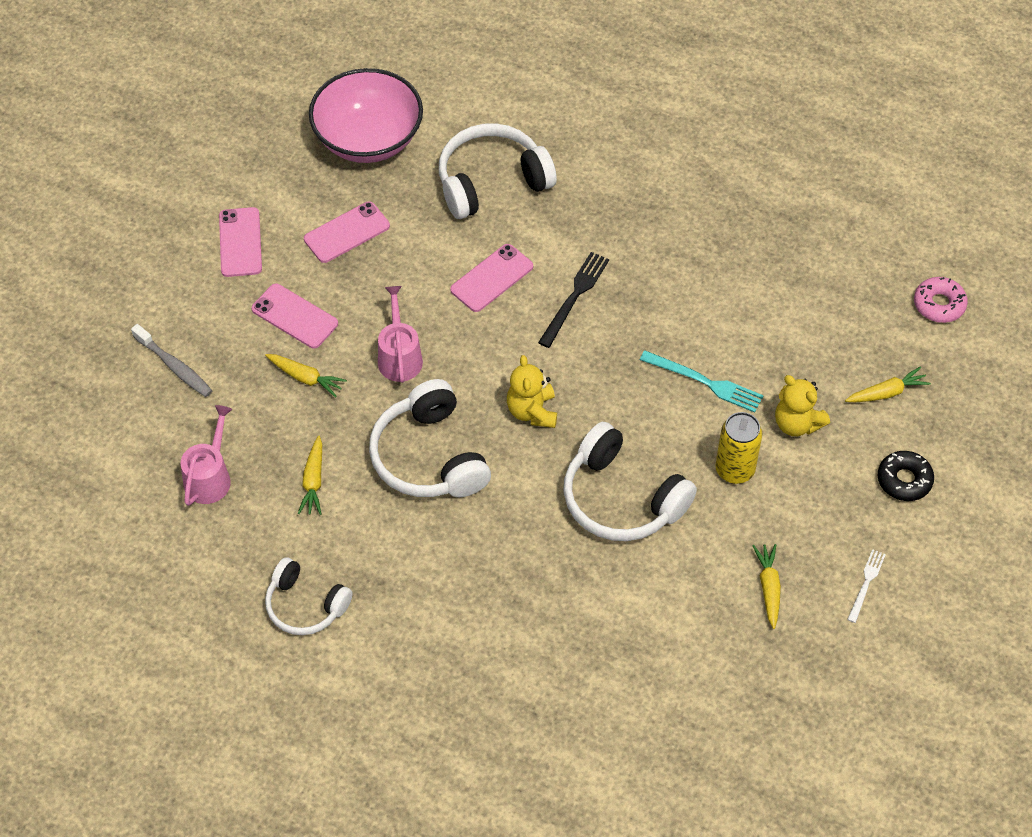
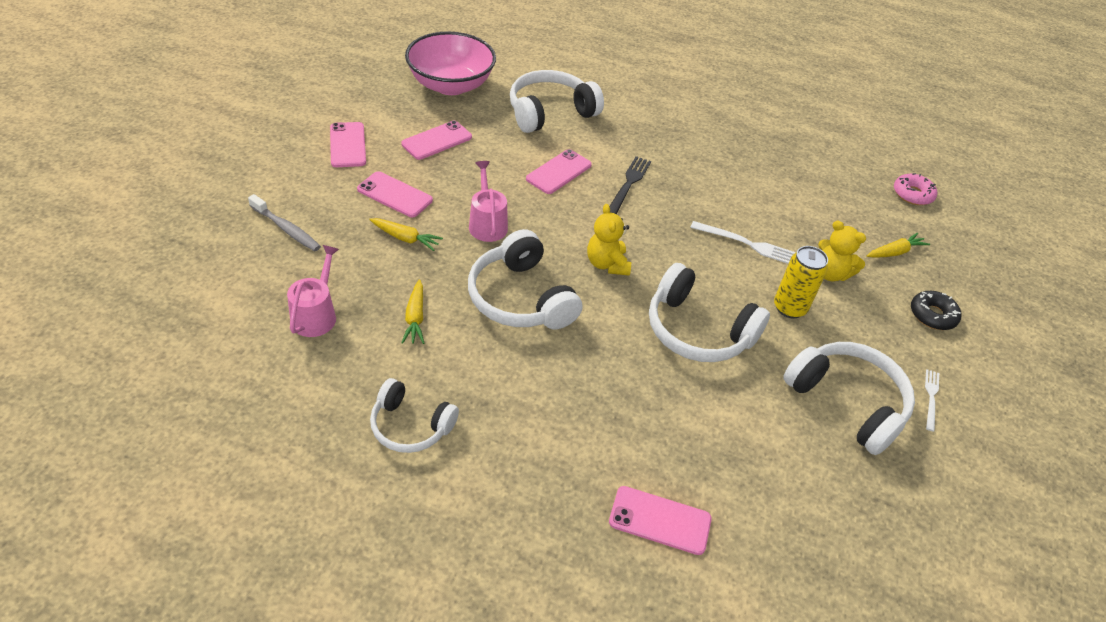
camera: 10 degrees left, 10 degrees down
(542, 709) = (660, 520): none -> pink phone
(705, 382) = (747, 244): turquoise fork -> white fork
(768, 588) = (847, 402): yellow carrot -> white headphones

